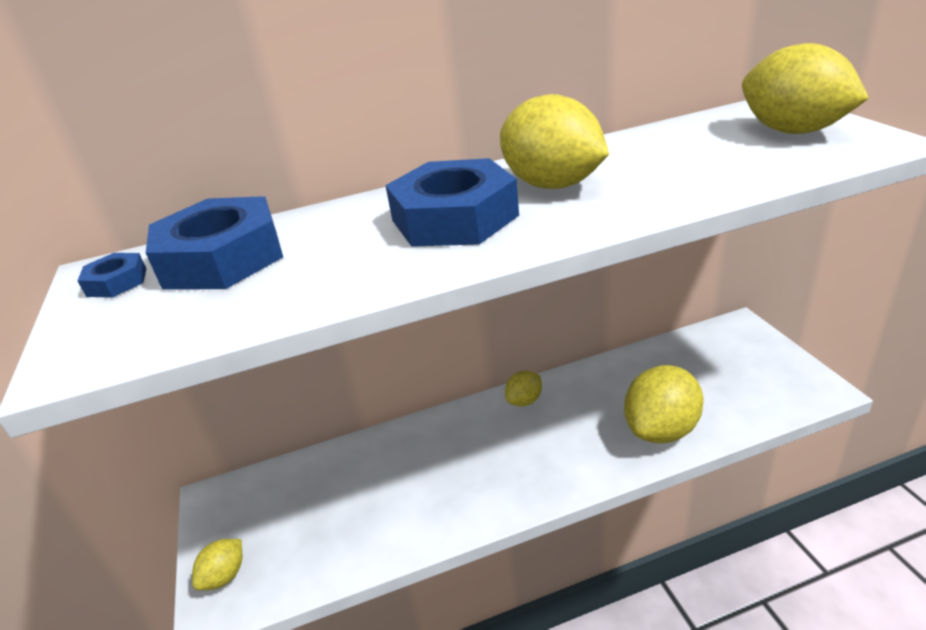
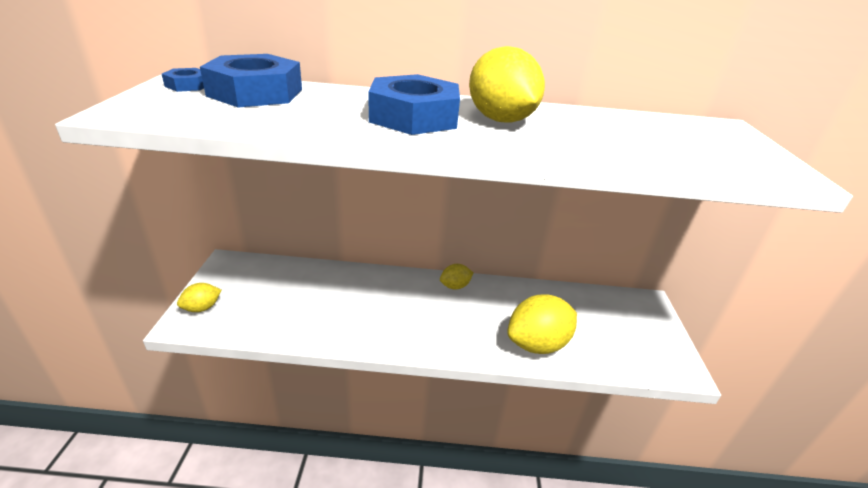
camera: 15 degrees right, 0 degrees up
(792, 131) = (720, 144): yellow lemon -> none

